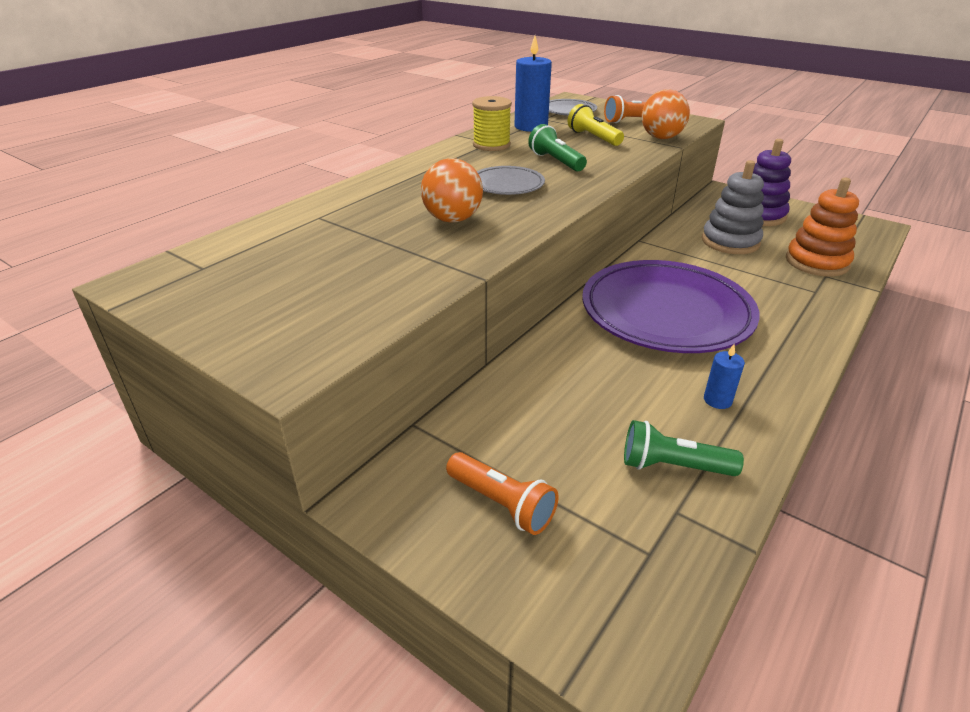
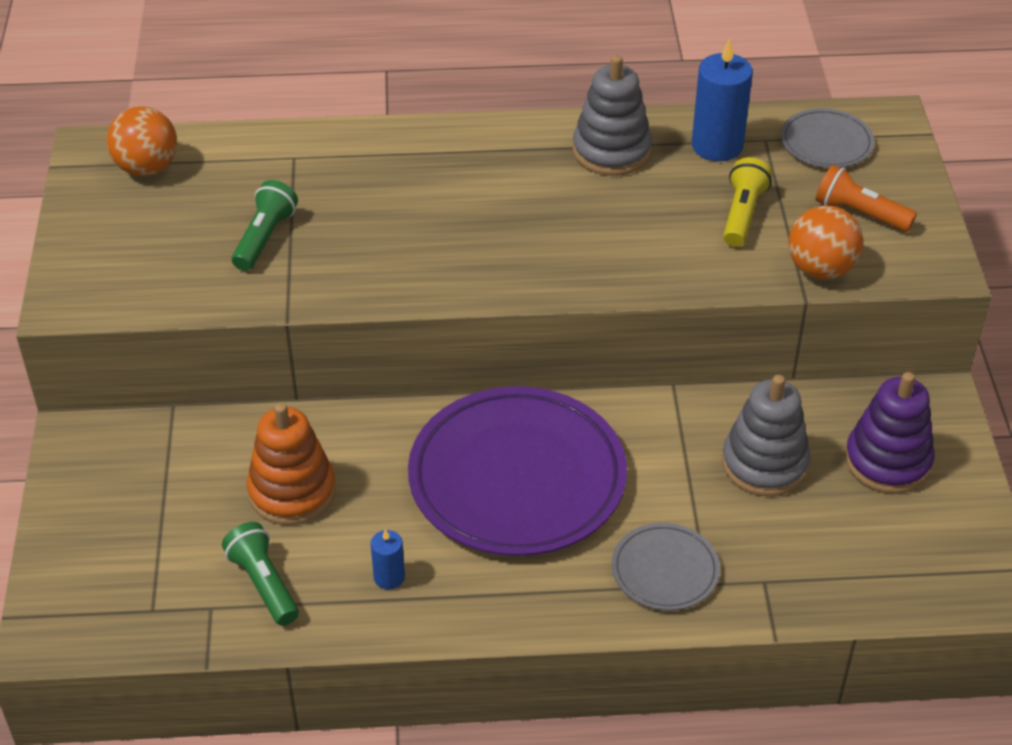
camera: 50 degrees right, 10 degrees up
(452, 219) = (380, 238): orange ball -> orange ball (147, 168)
(491, 145) = (611, 151): yellow spool -> grey stacking toy
(502, 504) = (132, 505): orange flashlight -> none
(507, 185) = (506, 226): grey plate -> grey plate (665, 570)
(556, 161) = (619, 225): green flashlight -> green flashlight (264, 238)
(816, 262) = (795, 562): orange stacking toy -> orange stacking toy (292, 492)

